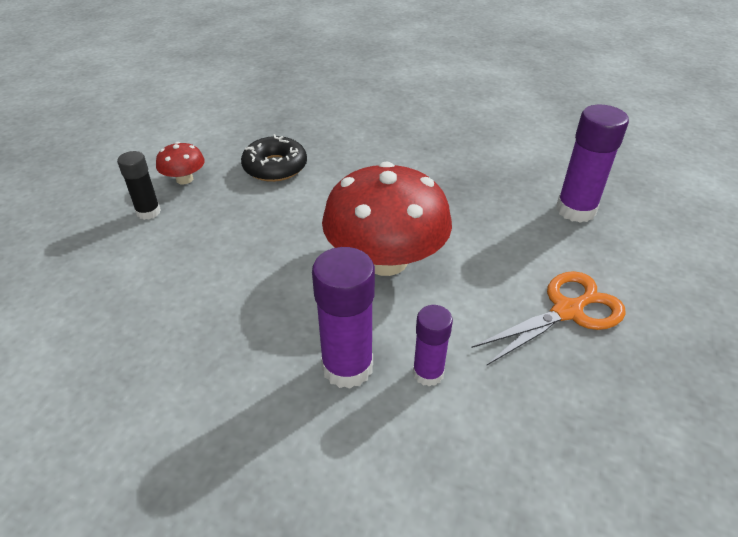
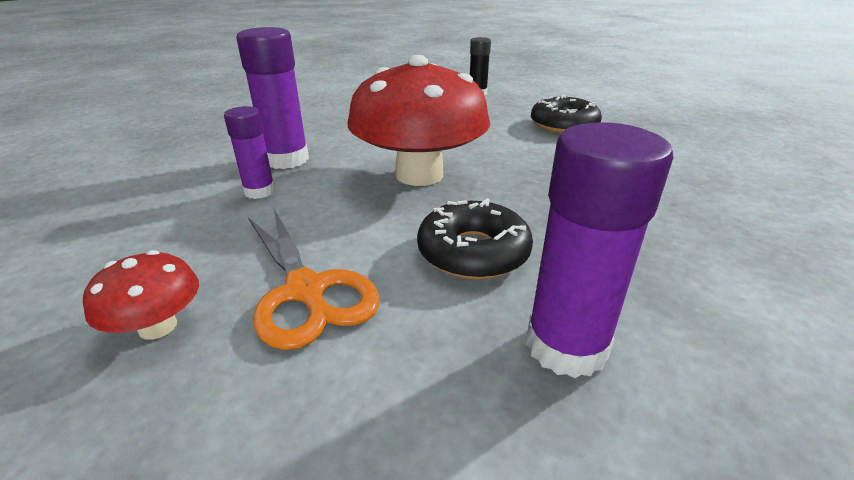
camera: 90 degrees right, 10 degrees down
(184, 179) = (525, 98): red mushroom -> red mushroom (158, 326)
(503, 235) = (473, 252): none -> black donut

